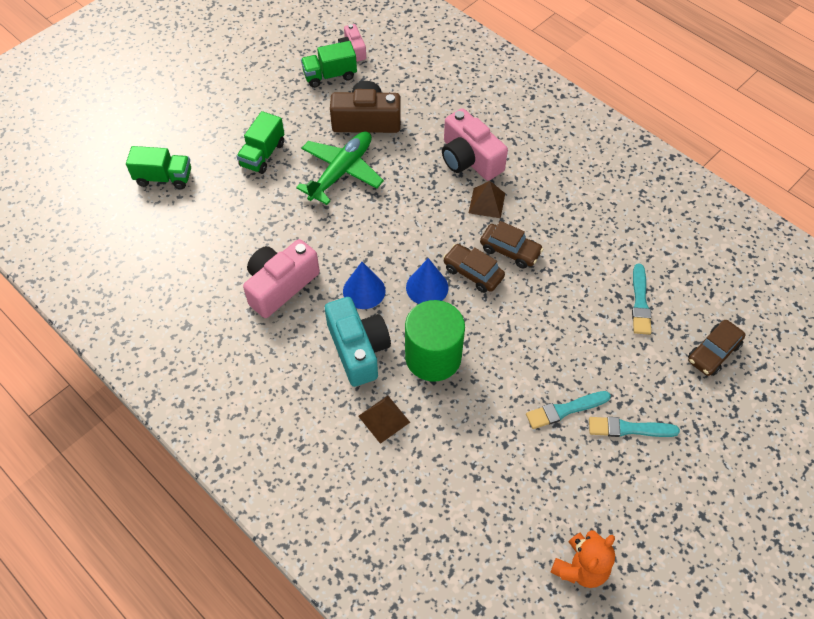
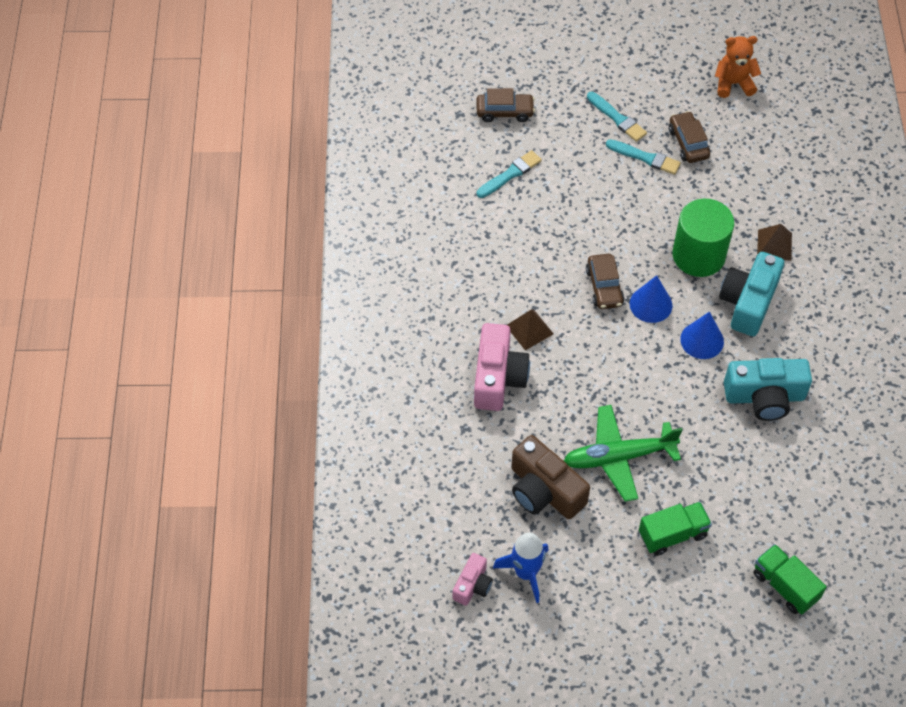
camera: 135 degrees left, 0 degrees up
(280, 285) = (764, 397): pink camera -> turquoise camera
(330, 75) = (526, 572): green truck -> blue rocket
(510, 250) = (557, 280): brown car -> brown car (688, 143)

